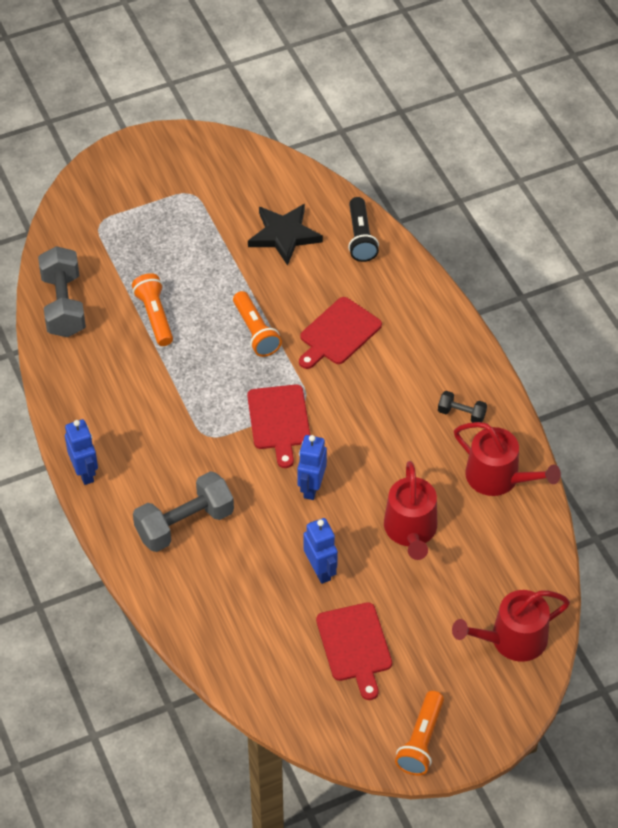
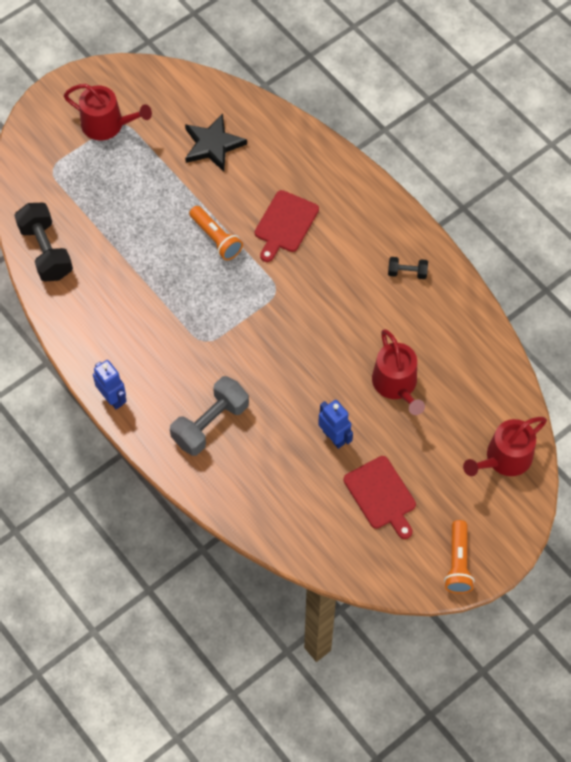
camera: 15 degrees left, 10 degrees up
(64, 305) = (46, 251): grey dumbbell -> black dumbbell
(155, 316) = (127, 243): orange flashlight -> none
(279, 420) = (260, 313): red cutting board -> none
(311, 487) = (304, 366): blue robot -> none
(360, 238) = (277, 133): black flashlight -> none
(498, 477) = (453, 321): red watering can -> red watering can (107, 125)

